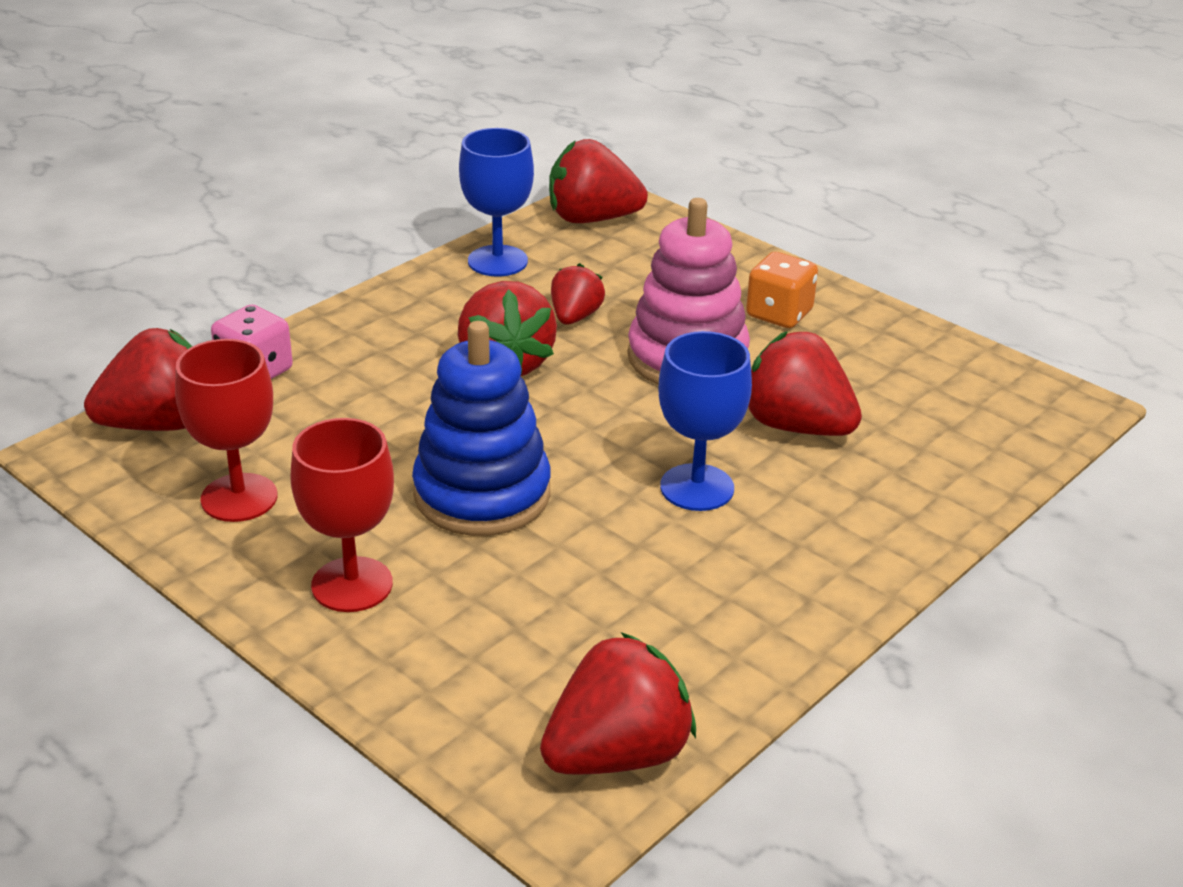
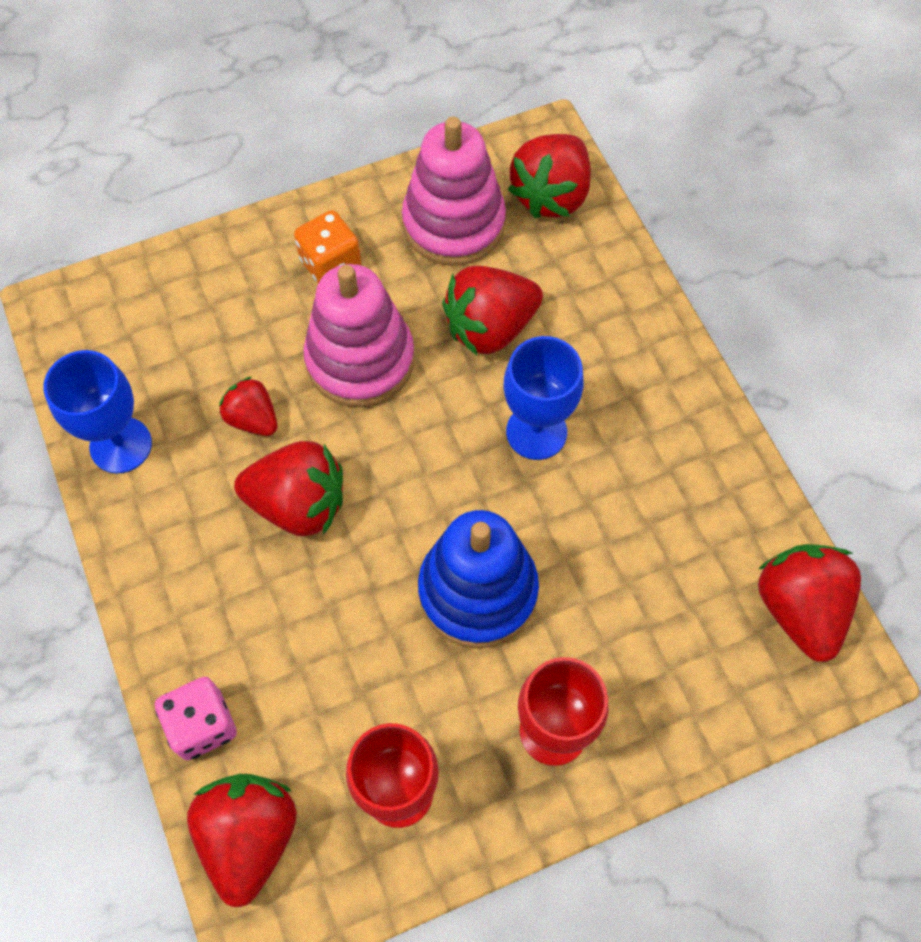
camera: 65 degrees left, 30 degrees up
(592, 219) = (90, 335): red strawberry -> red strawberry (551, 195)
(899, 372) = (453, 223): none -> pink stacking toy

